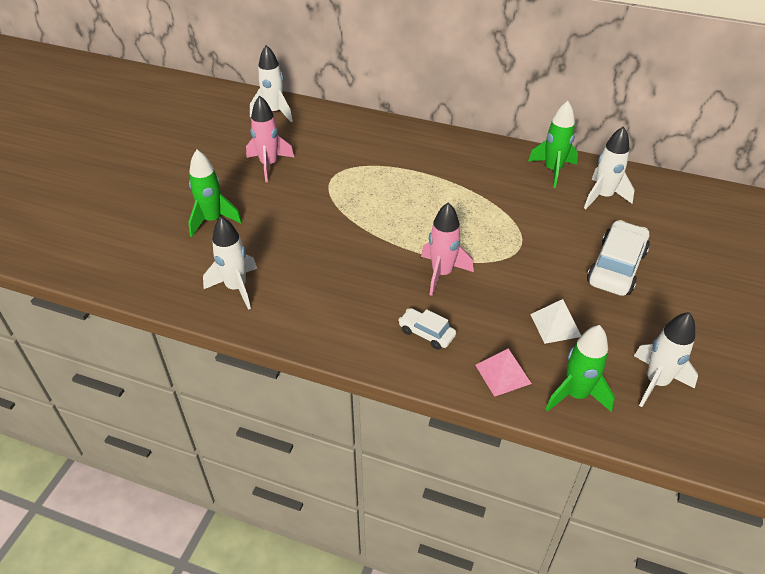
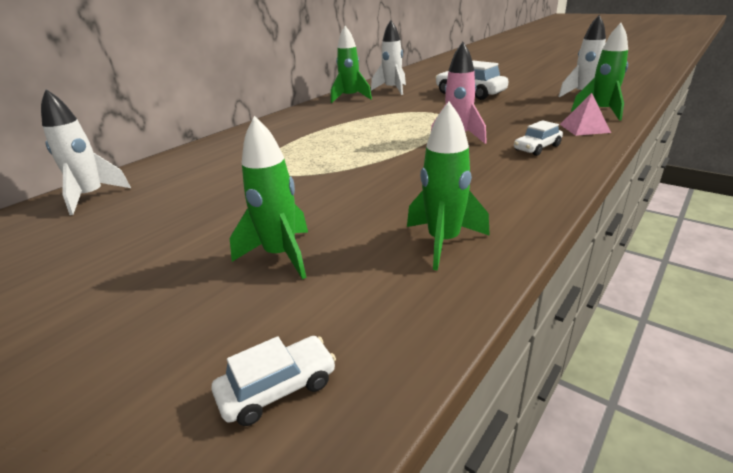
camera: 70 degrees left, 15 degrees down
(110, 251) = (278, 388): none -> white car
(236, 288) = (443, 242): white rocket -> green rocket
(269, 165) = (201, 206): pink rocket -> none
(555, 325) = (528, 111): white pyramid -> none

